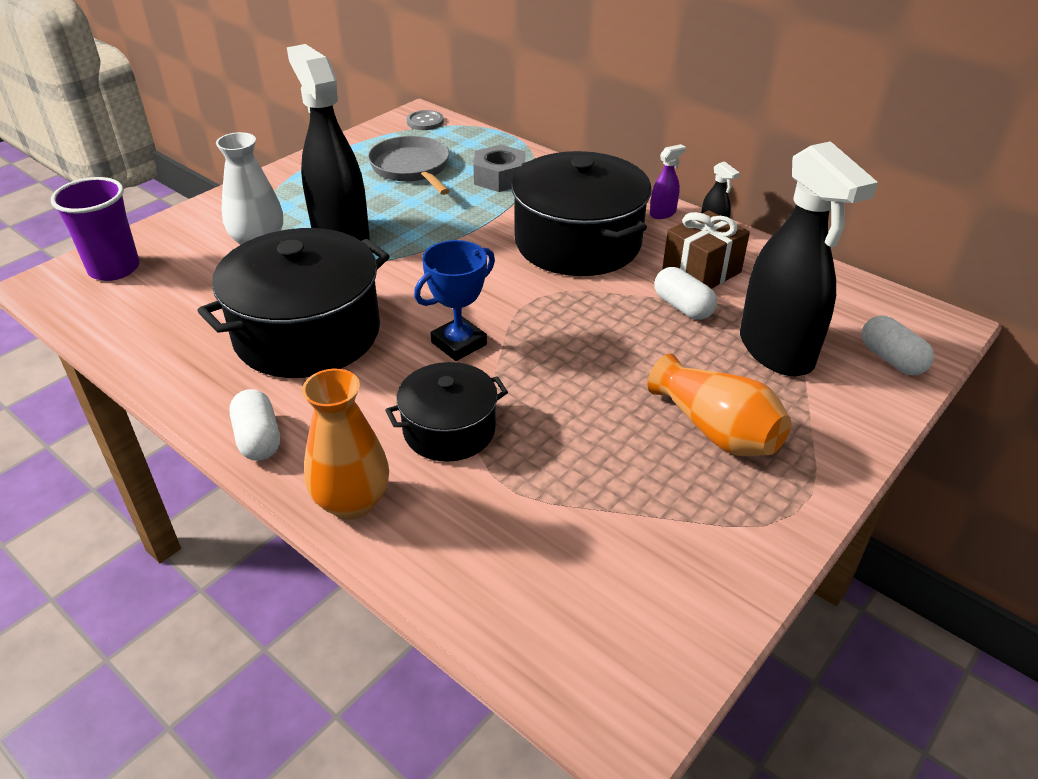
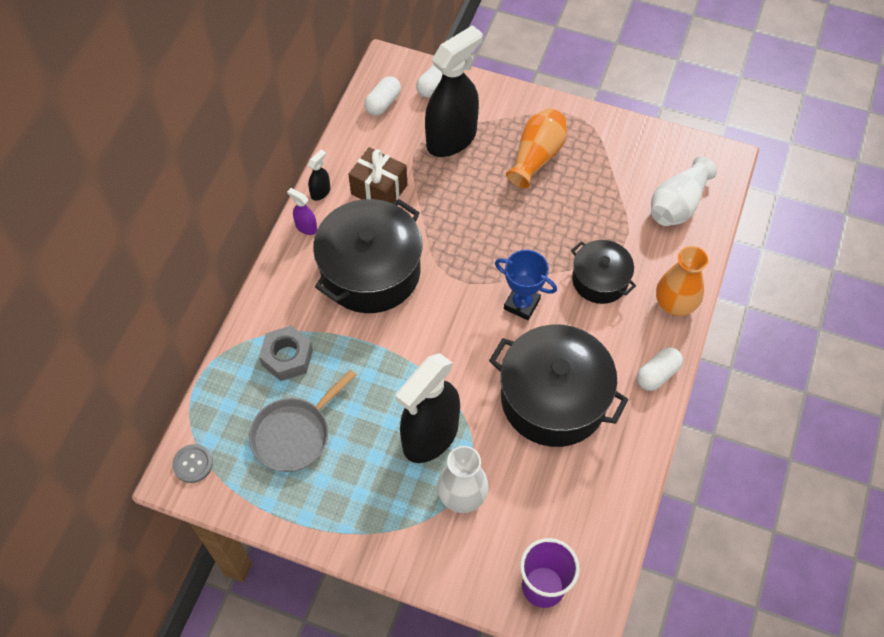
camera: 110 degrees left, 20 degrees up
(543, 585) = (678, 204): none -> white vase
(682, 307) = (426, 192): white capsule -> white capsule (383, 103)

